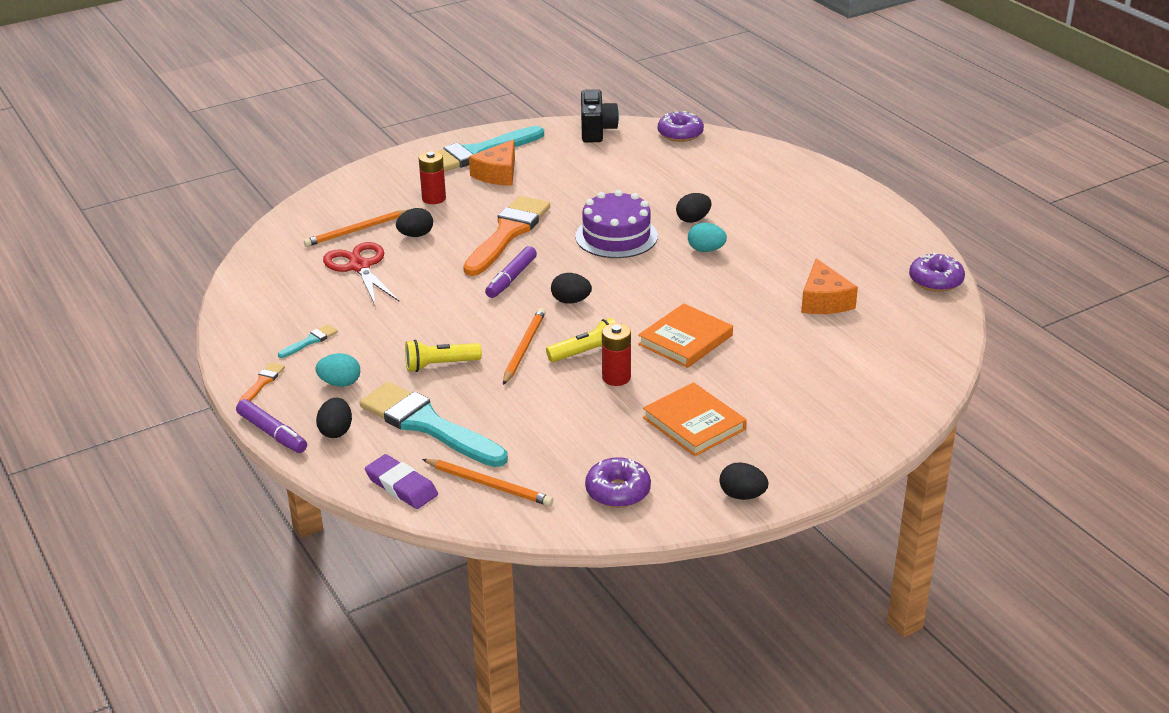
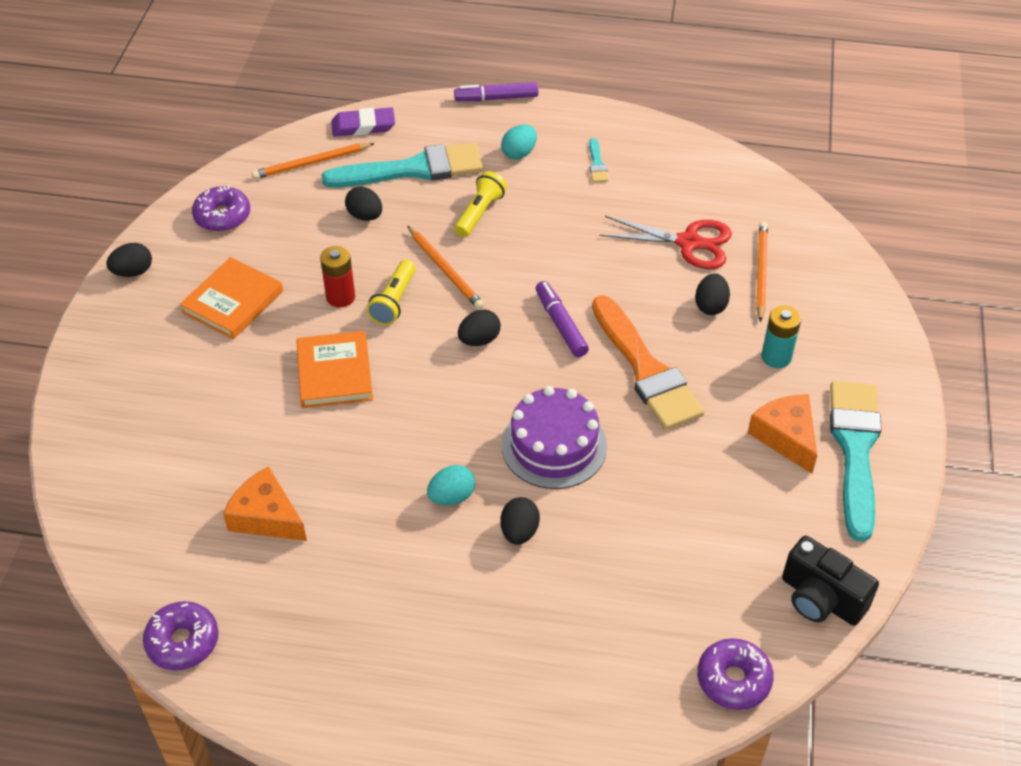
camera: 130 degrees right, 15 degrees up
(262, 382) = (566, 118): orange brush -> none
(336, 431) = (462, 126): black egg -> black egg (365, 216)
(434, 198) = (776, 357): red battery -> turquoise battery
(694, 423) = (233, 302): orange book -> orange book turned 60 degrees counterclockwise

